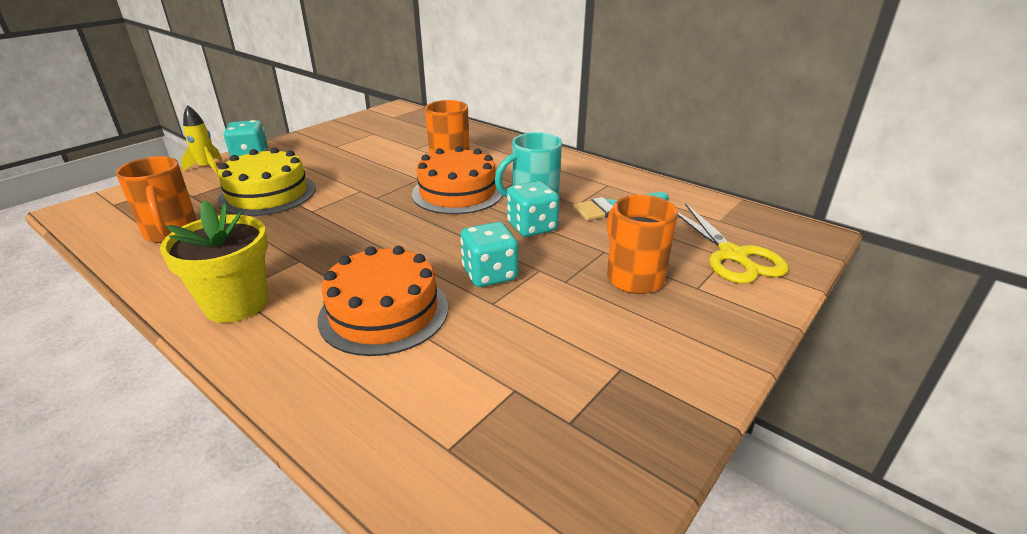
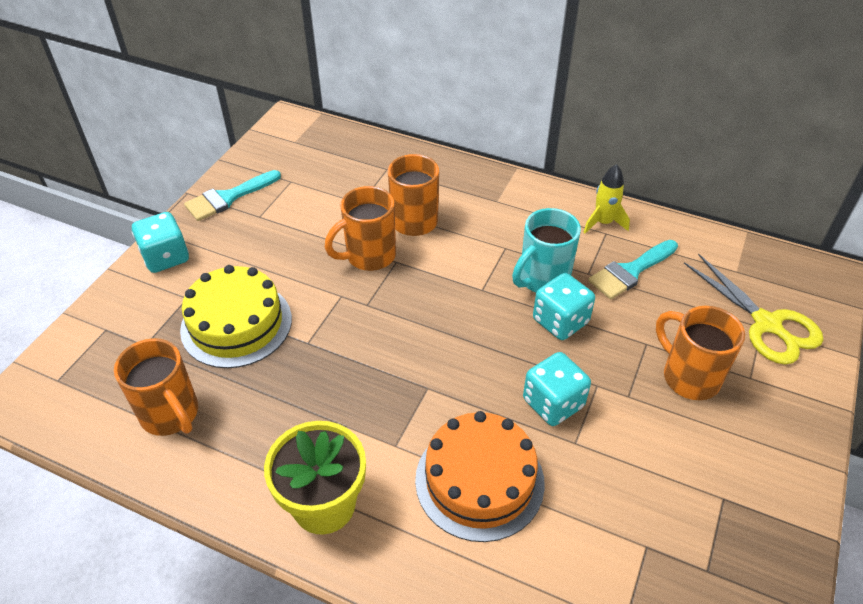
camera: 15 degrees left, 15 degrees up
(207, 167) = (125, 288): yellow rocket -> yellow rocket (603, 223)
(322, 135) = (228, 197): none -> turquoise brush
(399, 173) = (369, 256): none -> orange mug
(457, 192) = (453, 278): orange cake -> none

